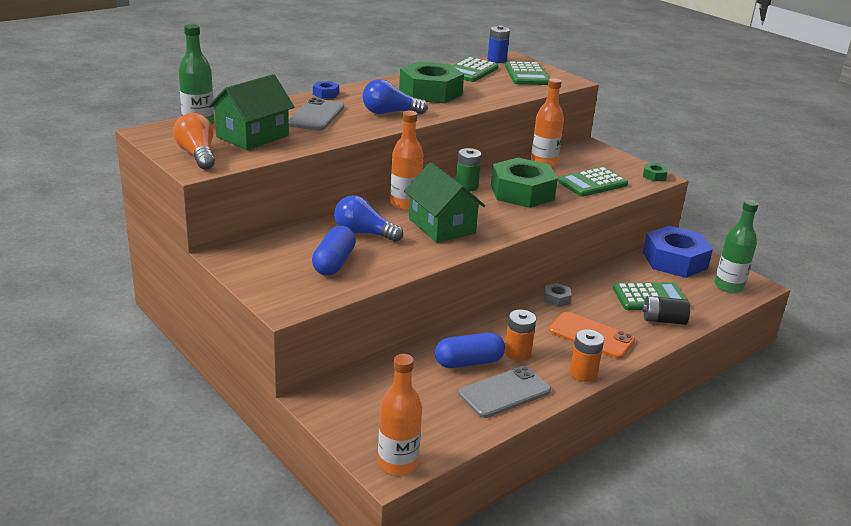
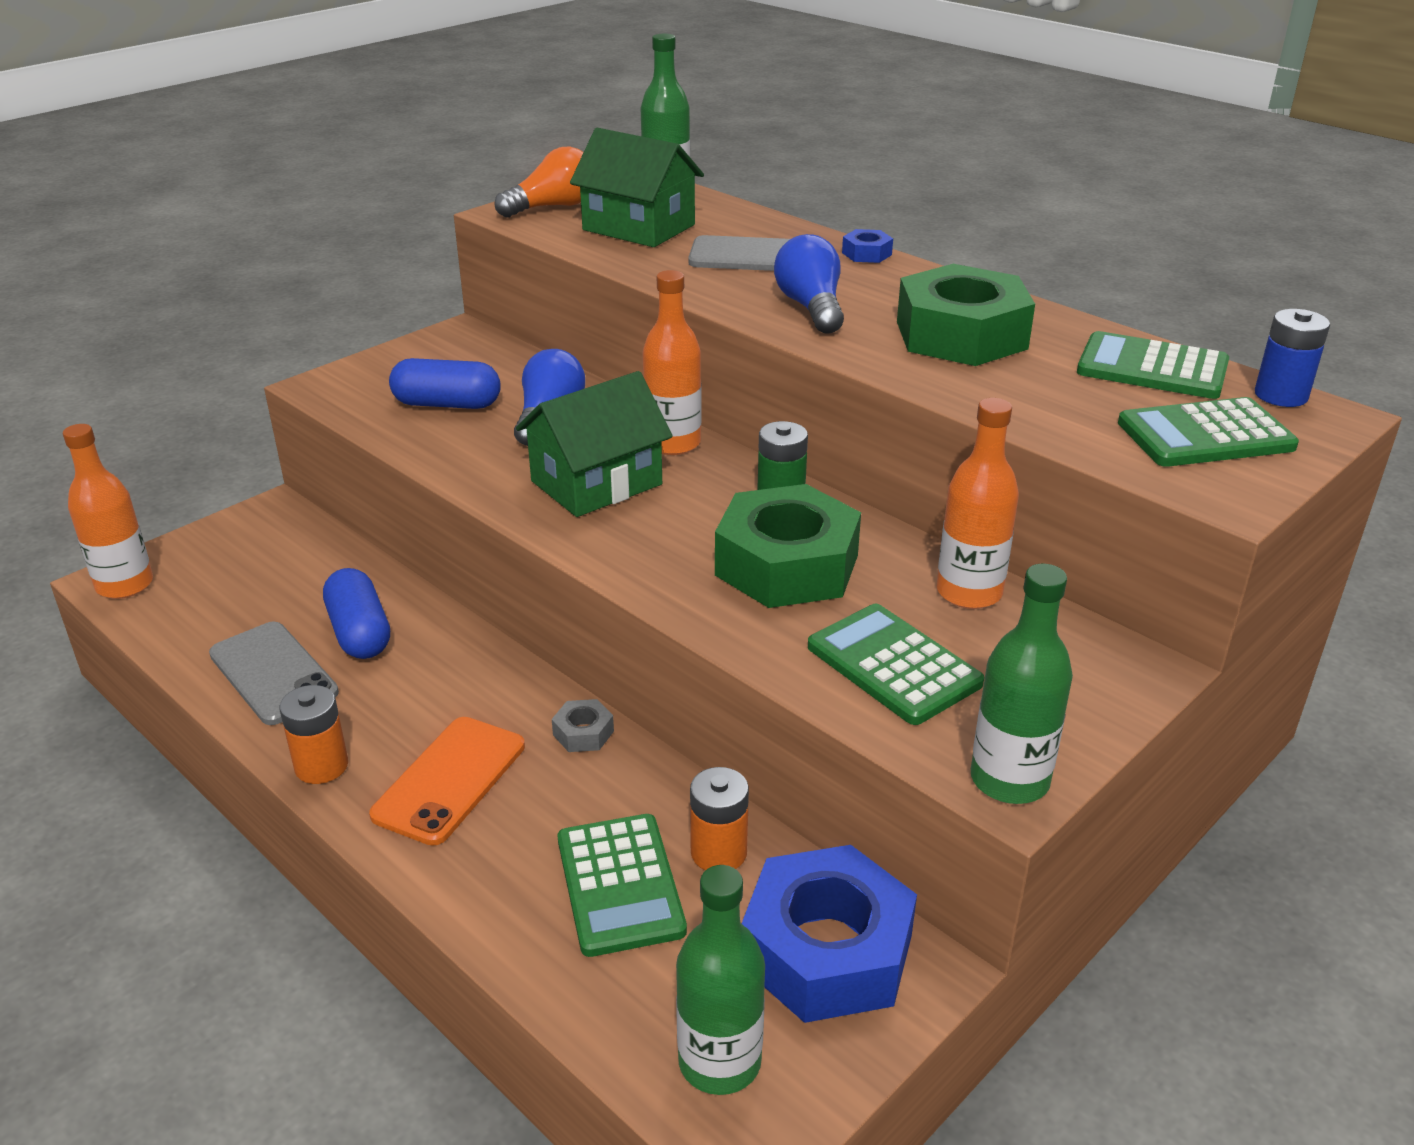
camera: 85 degrees right, 5 degrees up
(517, 352) = (388, 685): orange battery -> orange battery (718, 852)
(654, 176) = (1009, 780): green nut -> green bottle
(663, 320) = (523, 901): black battery -> none

